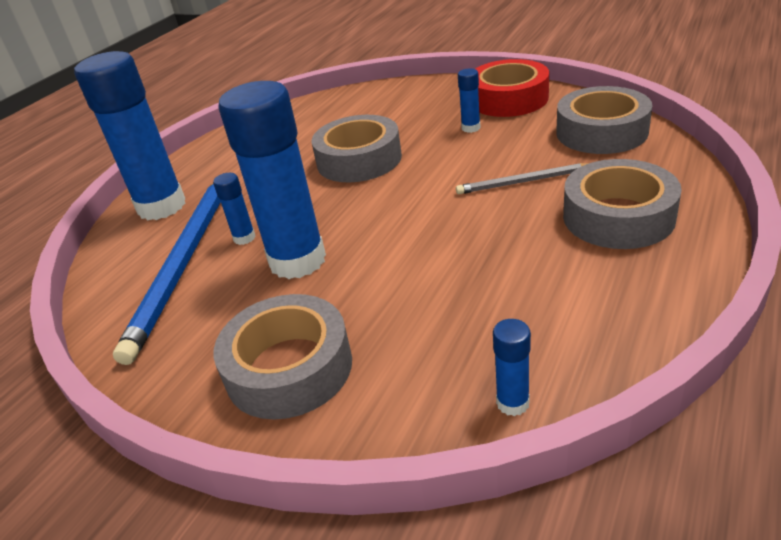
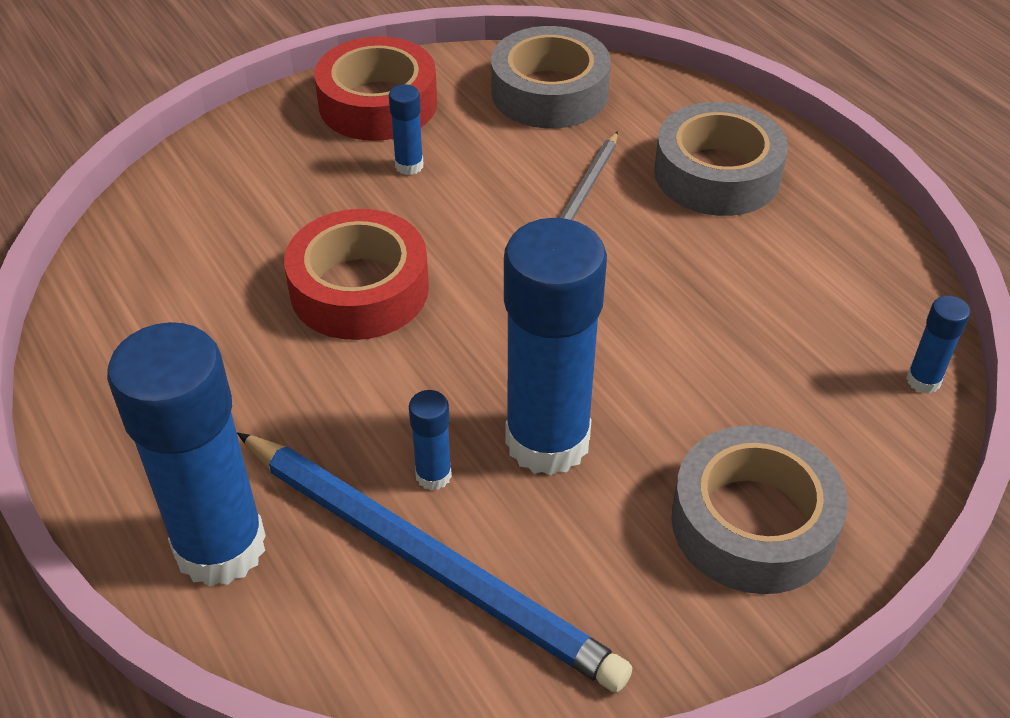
camera: 65 degrees left, 10 degrees up
(359, 160) = (359, 289): grey tape -> red tape

